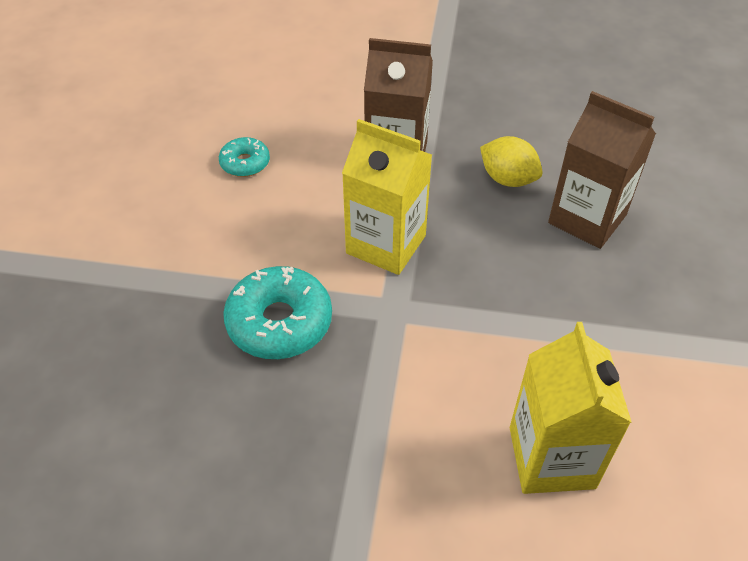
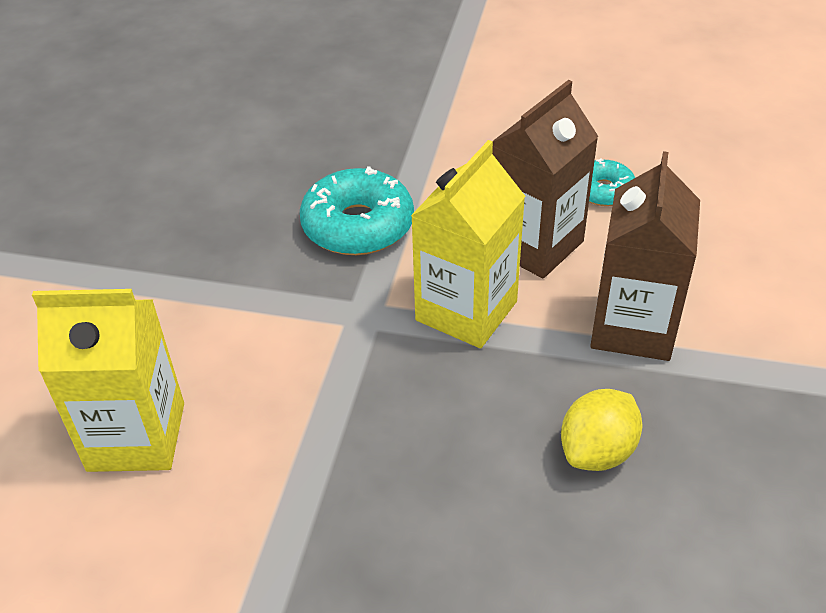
camera: 95 degrees right, 5 degrees down
(587, 219) = (513, 544): brown carton -> brown carton (534, 245)

